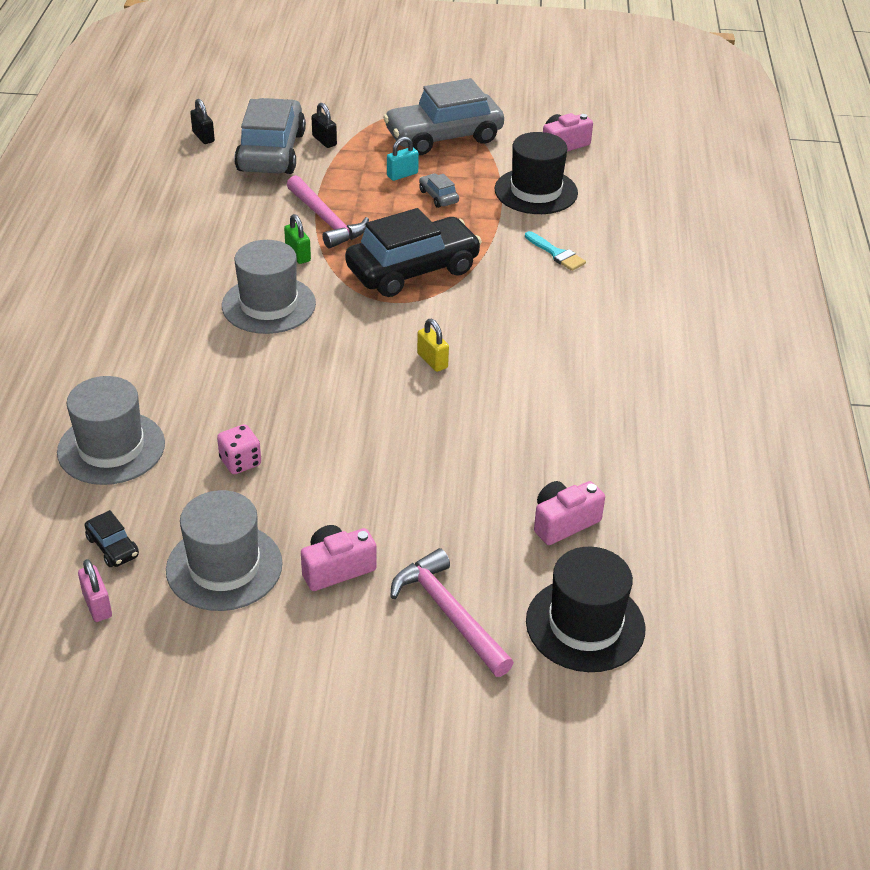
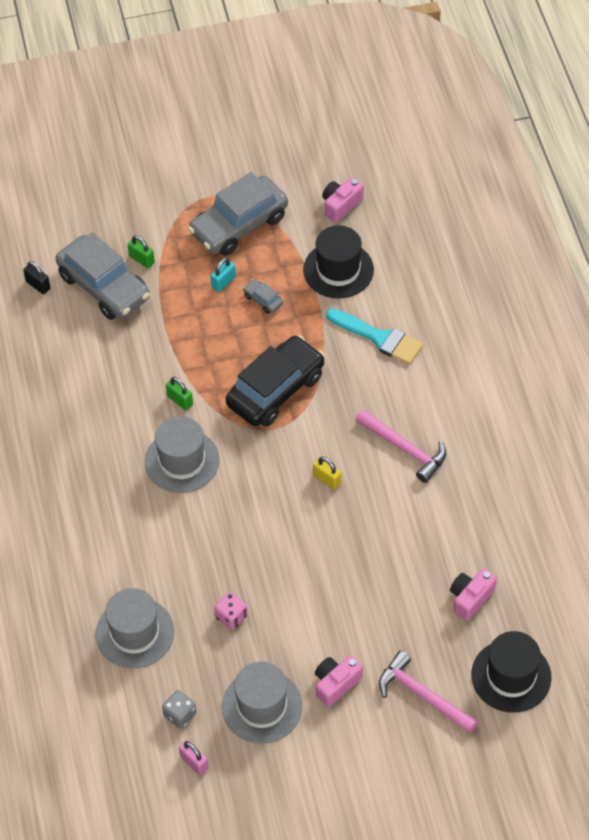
camera: 15 degrees left, 15 degrees up
(112, 547) = (180, 715): black car -> grey dice
(271, 152) = (104, 287): grey car -> grey car turned 150 degrees clockwise
(324, 141) = (142, 259): black padlock -> green padlock
(326, 220) = (185, 355): pink hammer -> pink hammer (405, 449)
(556, 253) = (379, 338): turquoise brush -> turquoise brush, size x1.69

